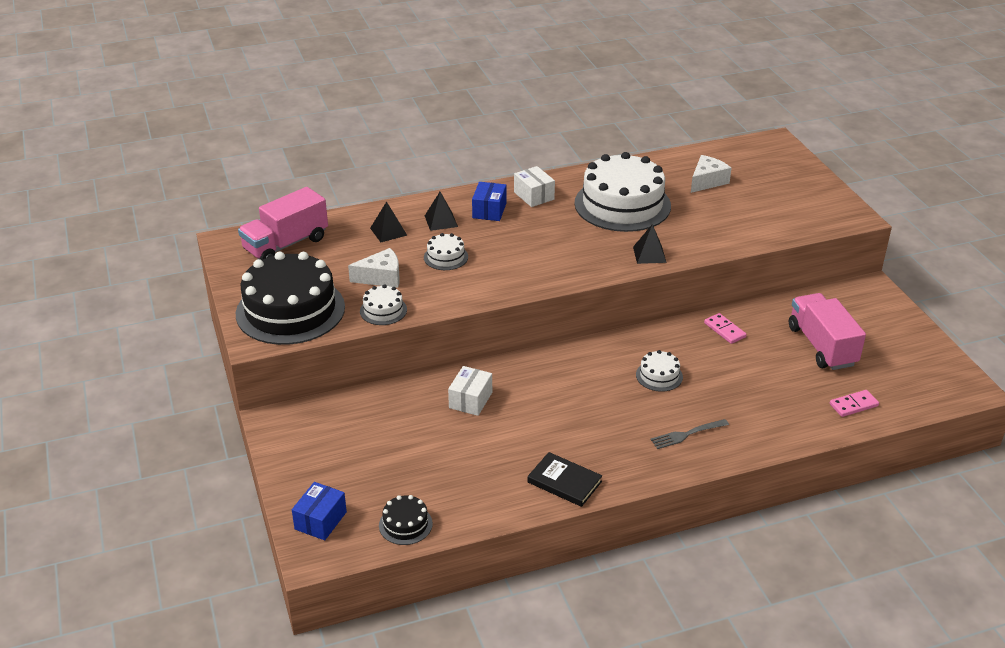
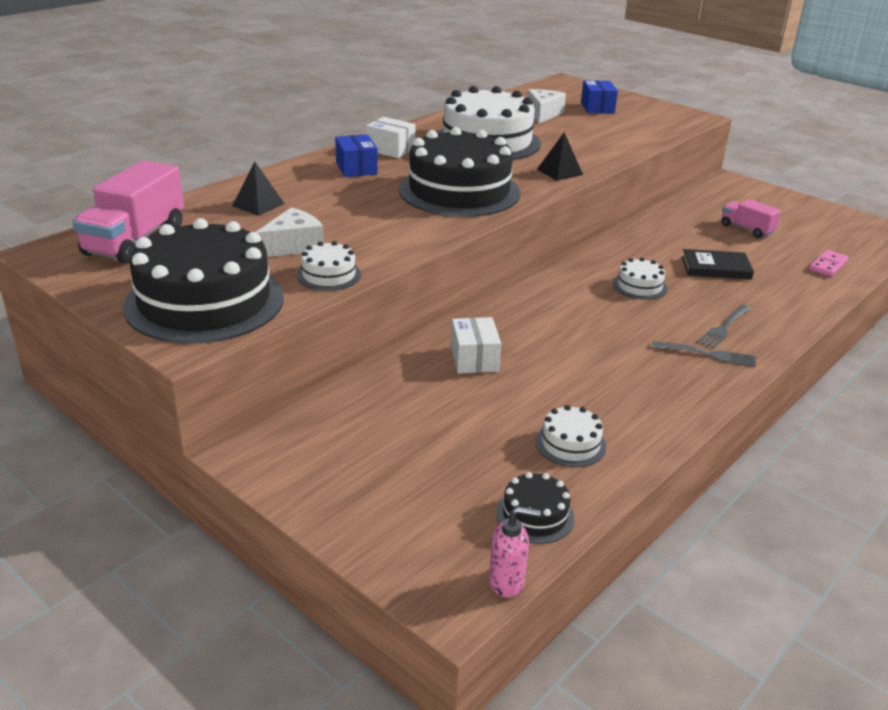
camera: 30 degrees left, 5 degrees down
(320, 520) = (420, 551): blue box -> blue box (597, 108)
(352, 557) = (507, 582): none -> pink soap dispenser
(441, 221) = (311, 185): black pyramid -> none
(446, 257) = (351, 213): white cake -> white cake (570, 444)
(546, 255) = (459, 191): none -> black cake
(564, 482) = (661, 407): black book -> black book (716, 268)
(646, 452) = (707, 354): none -> grey fork
(724, 330) = (653, 236): pink domino -> none
(822, 346) = (746, 229): pink truck -> pink truck, size x0.57

